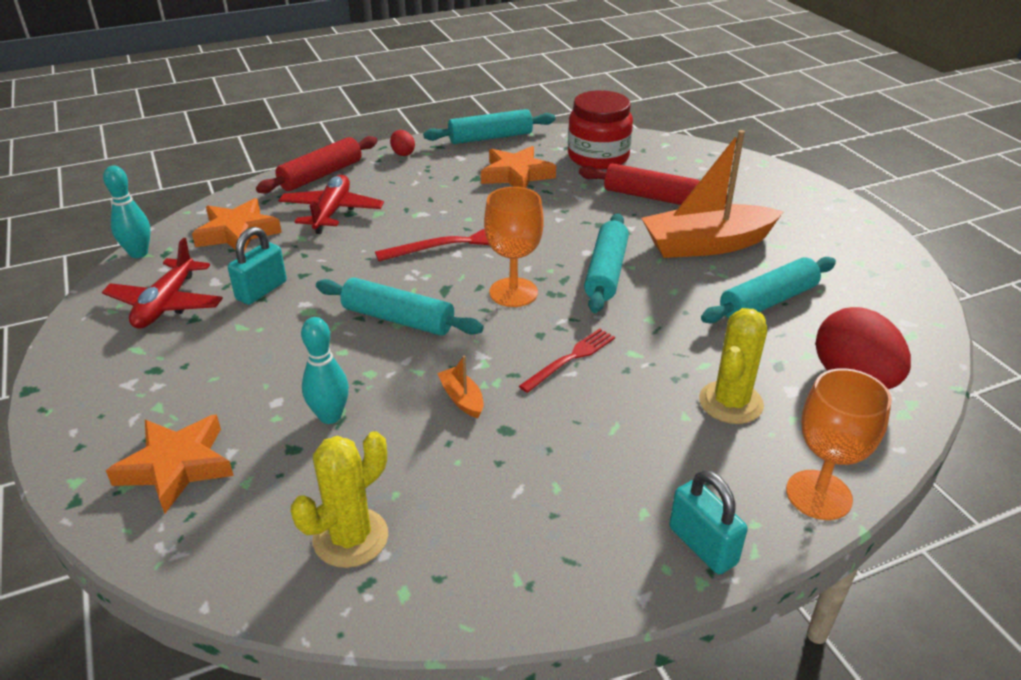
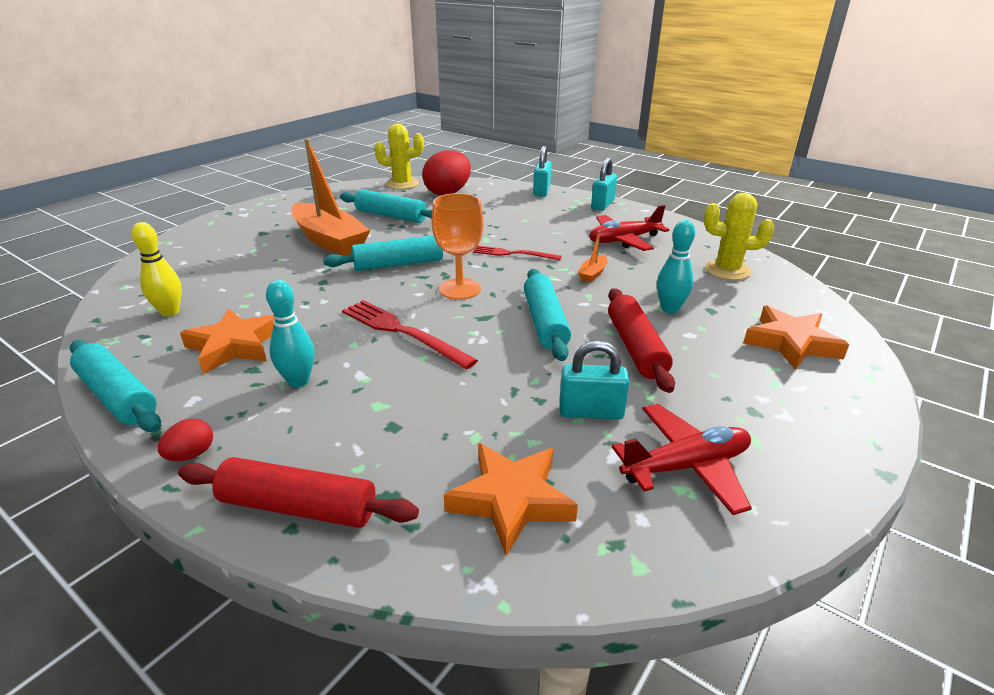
camera: 120 degrees left, 5 degrees down
(138, 253) = (644, 574): turquoise bowling pin -> turquoise bowling pin (298, 381)
(332, 212) = (400, 441): red plane -> red plane (623, 240)
(598, 157) = (170, 312): red jar -> yellow bowling pin
(650, 197) = (256, 272): red rolling pin -> red rolling pin (636, 348)
(730, 402) = (500, 212): yellow cactus -> yellow cactus (402, 184)
(818, 495) = (541, 191): orange goblet -> turquoise padlock

